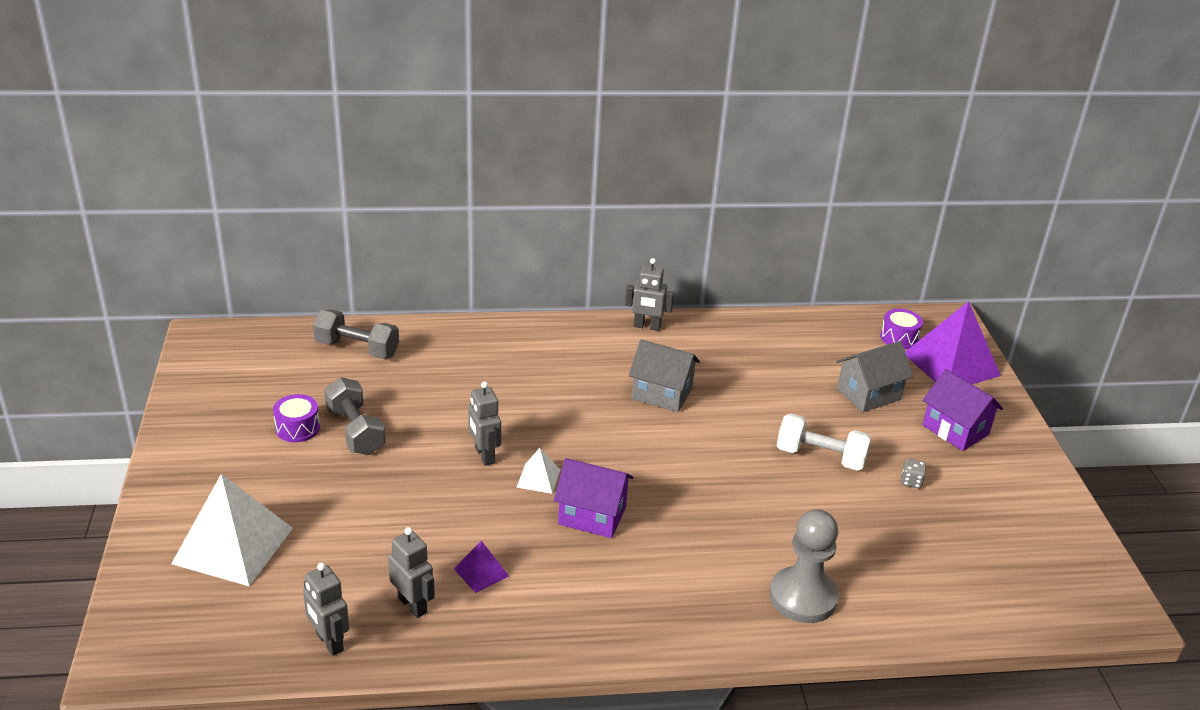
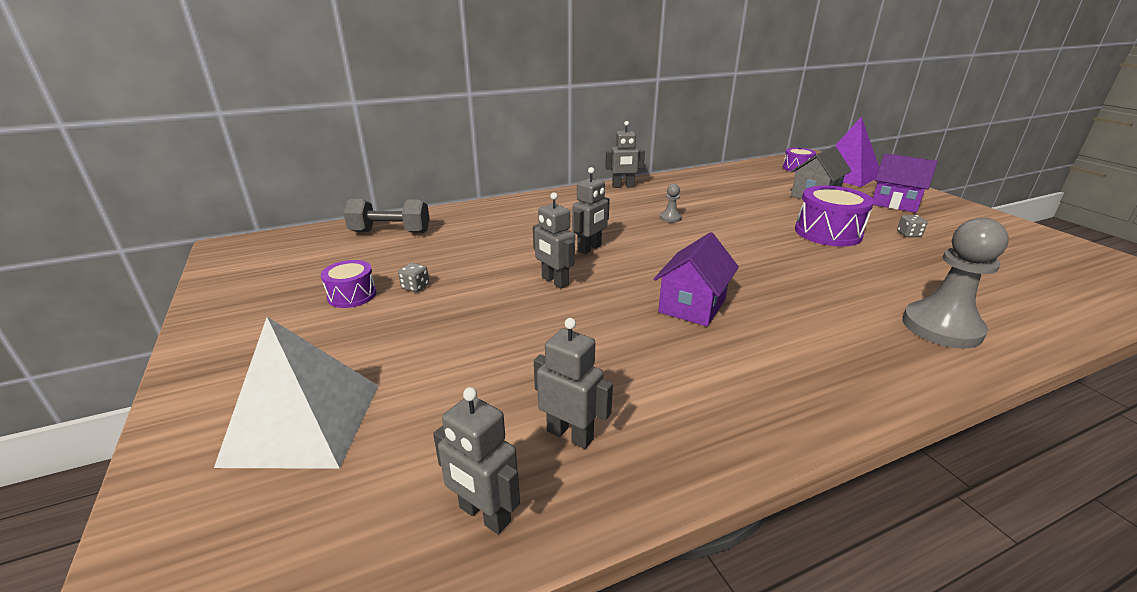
camera: 15 degrees left, 5 degrees down
(355, 431) = (415, 287): grey dumbbell -> grey dice
(481, 572) = (624, 379): purple pyramid -> none
(538, 478) = (618, 288): white pyramid -> none
(544, 420) = (589, 248): none -> grey robot
(592, 515) = (692, 305): purple house -> purple house turned 60 degrees counterclockwise
(662, 394) = (670, 218): grey house -> grey pawn
(820, 457) = (828, 232): white dumbbell -> purple drum

